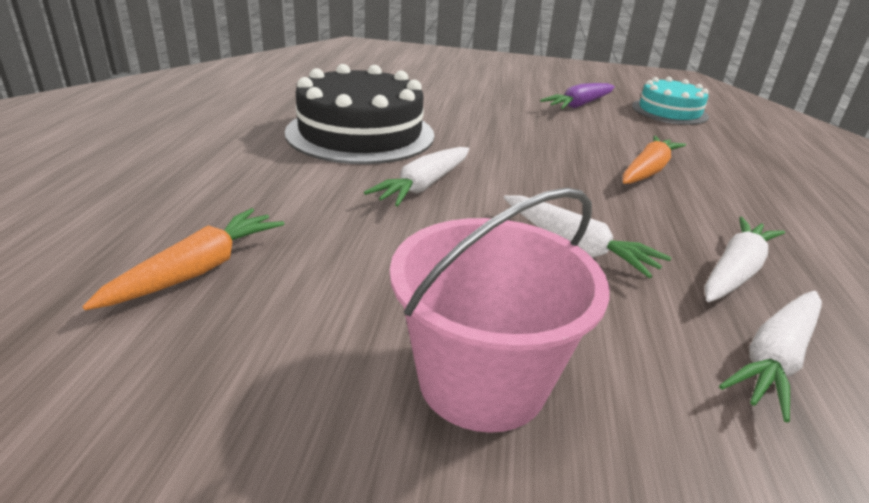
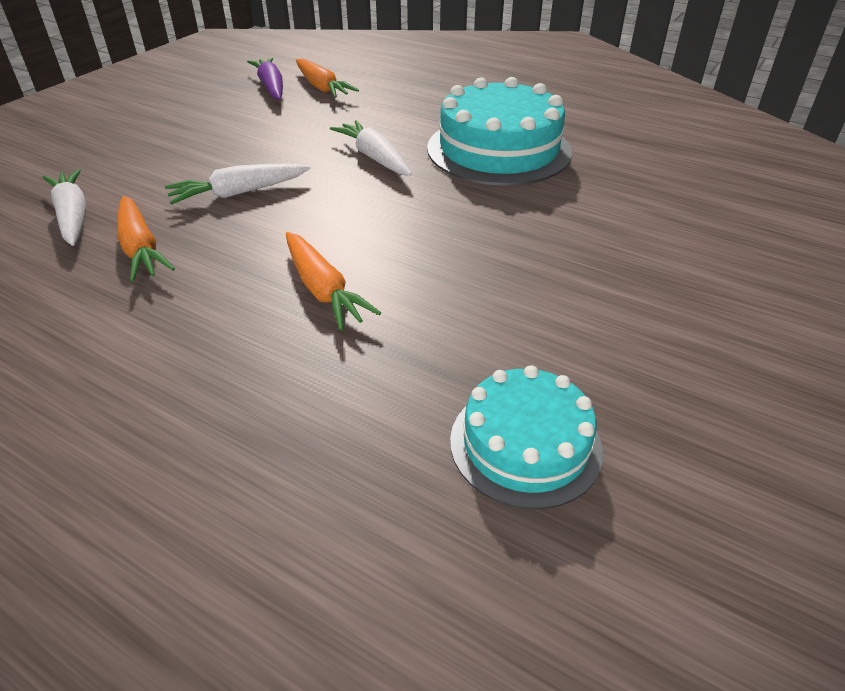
camera: 115 degrees right, 10 degrees up
(360, 133) = (499, 150): black cake -> turquoise cake
(482, 381) = (172, 133): pink bucket -> none
(579, 105) = (572, 332): purple carrot -> purple carrot (271, 87)
(735, 271) = (141, 248): white carrot -> orange carrot

